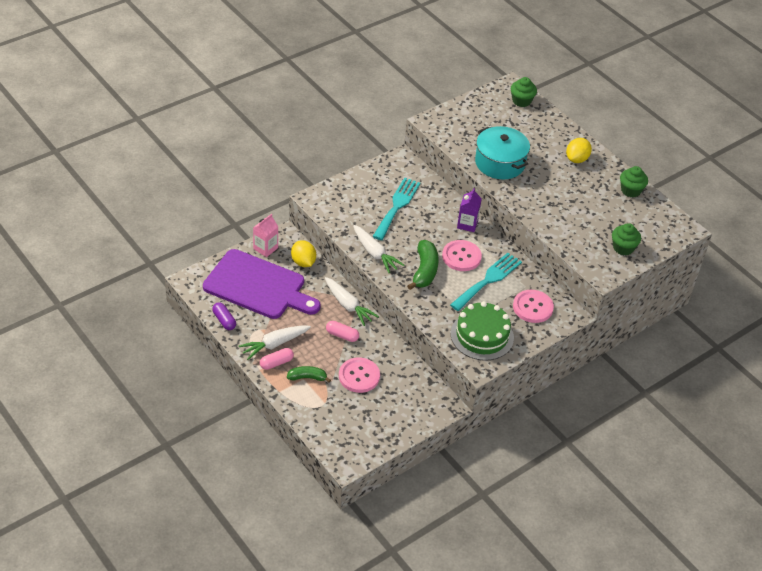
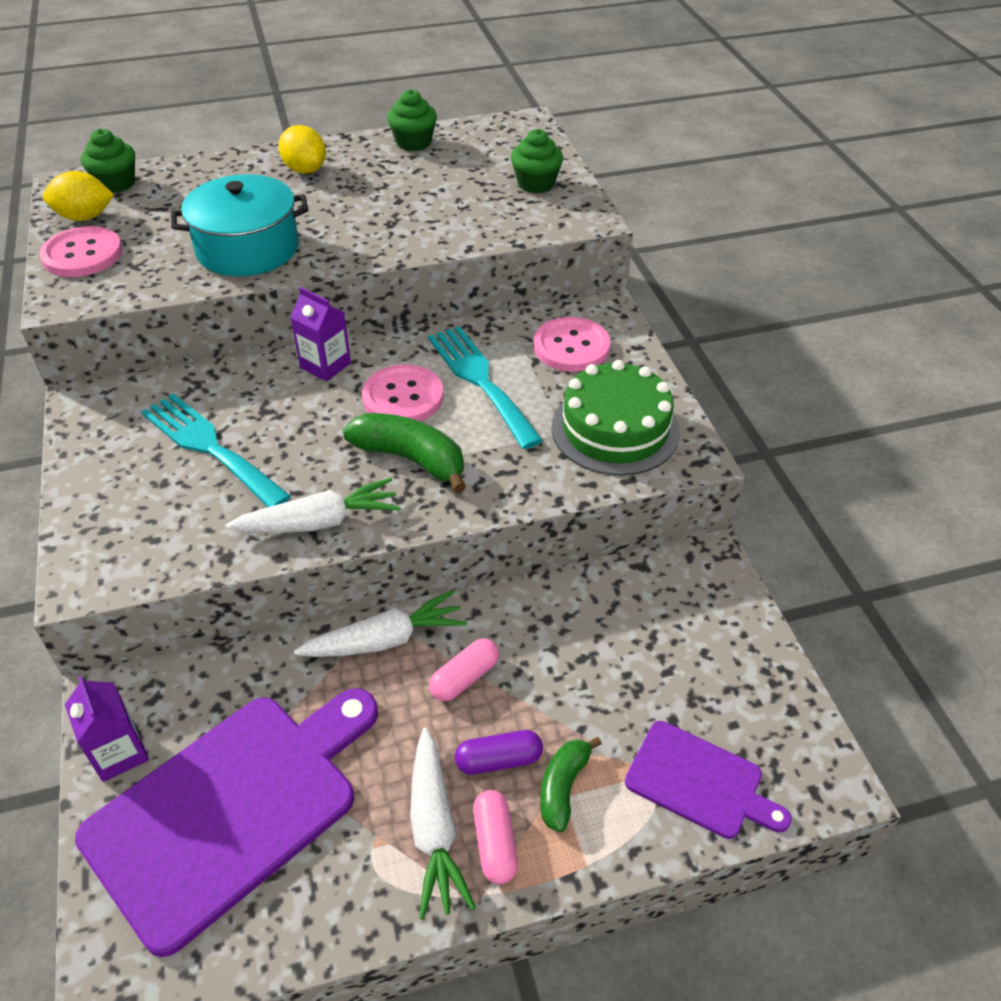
camera: 65 degrees left, 0 degrees up
(224, 320) = (302, 932): purple capsule -> purple capsule (499, 760)
(265, 248) = (119, 753): pink carton -> purple carton
(303, 262) = (212, 686): yellow lemon -> yellow lemon (85, 217)
(328, 419) = (699, 782): none -> purple cutting board
(359, 376) = (591, 682): pink button -> pink button (82, 254)

